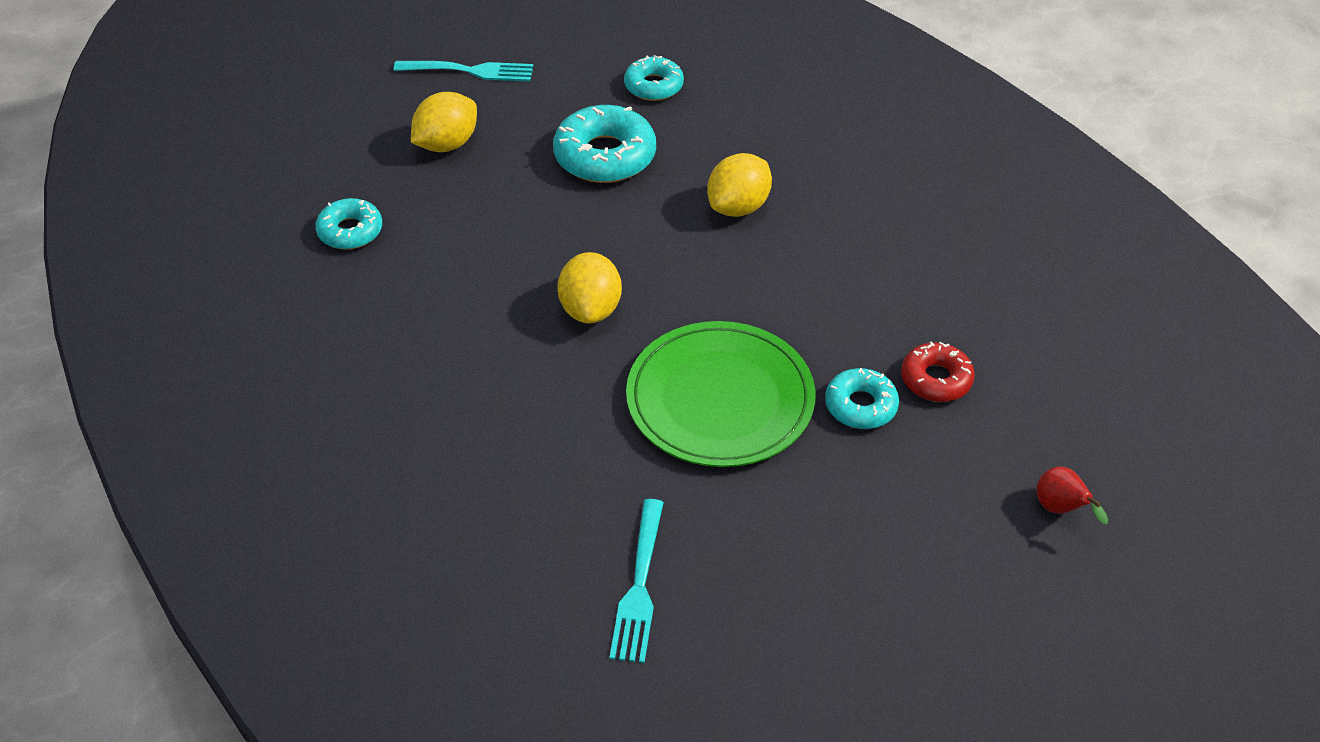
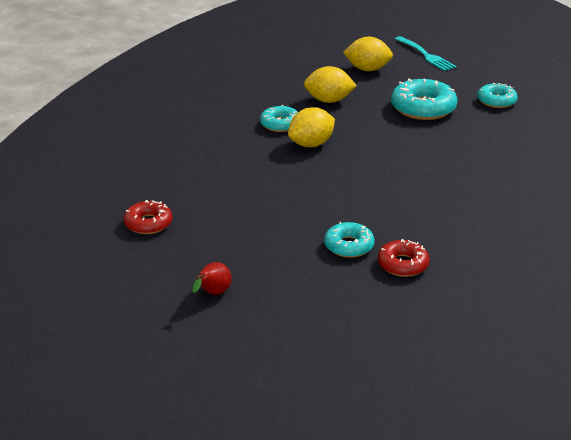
camera: 55 degrees right, 15 degrees down
(350, 231) = (278, 71): turquoise donut -> turquoise donut (280, 124)
(639, 585) = (148, 223): turquoise fork -> red donut
(720, 399) = (297, 201): green plate -> none
(738, 207) = (445, 156): yellow lemon -> yellow lemon (329, 101)
(1061, 509) = (356, 345): red pear -> red pear (213, 294)

